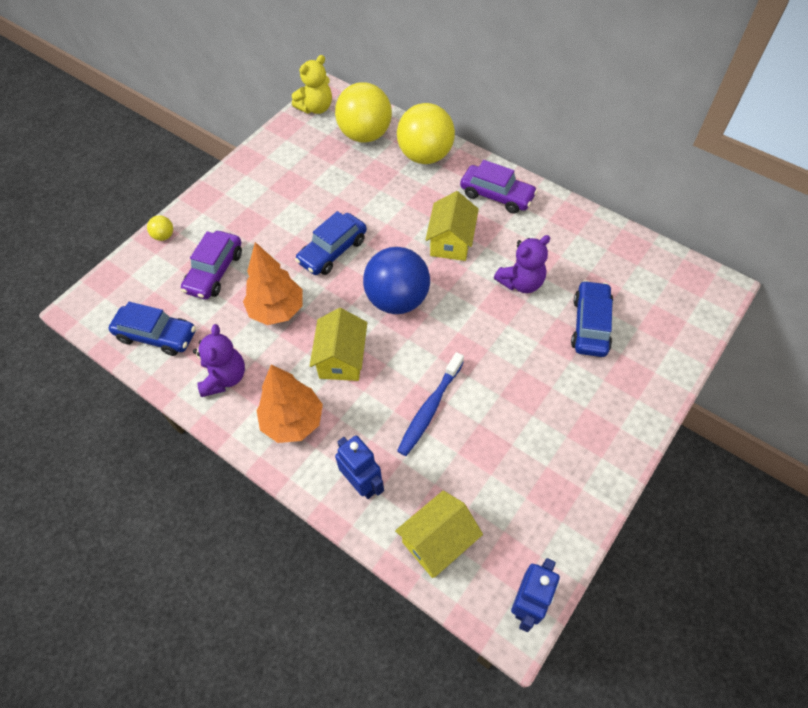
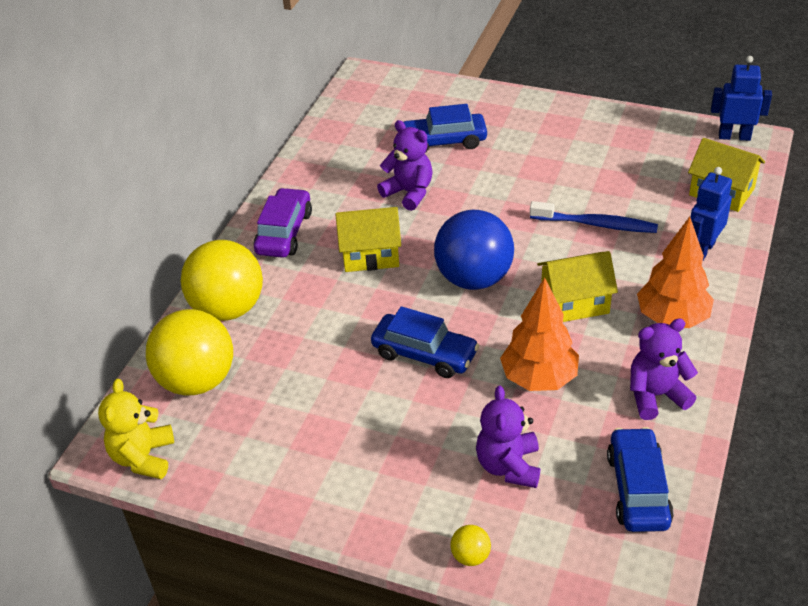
camera: 105 degrees left, 15 degrees down
(214, 272) = (508, 466): purple car -> purple teddy bear
(316, 108) = (143, 457): yellow teddy bear -> yellow teddy bear turned 120 degrees counterclockwise

